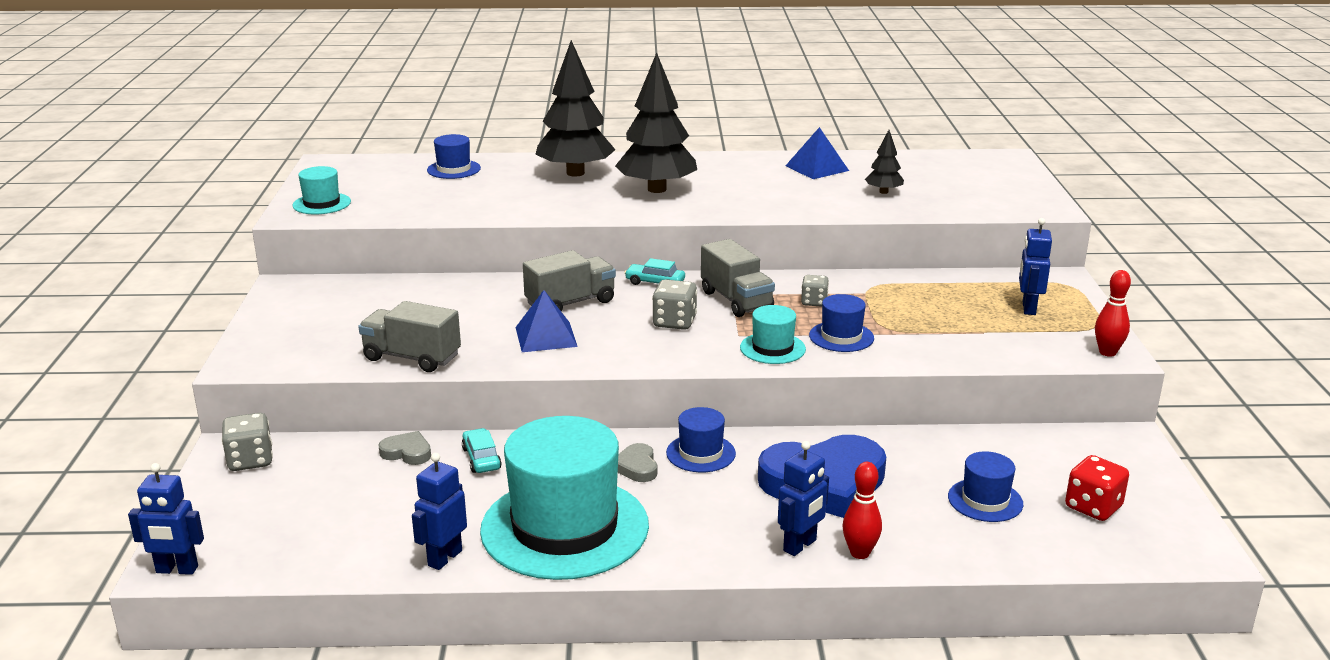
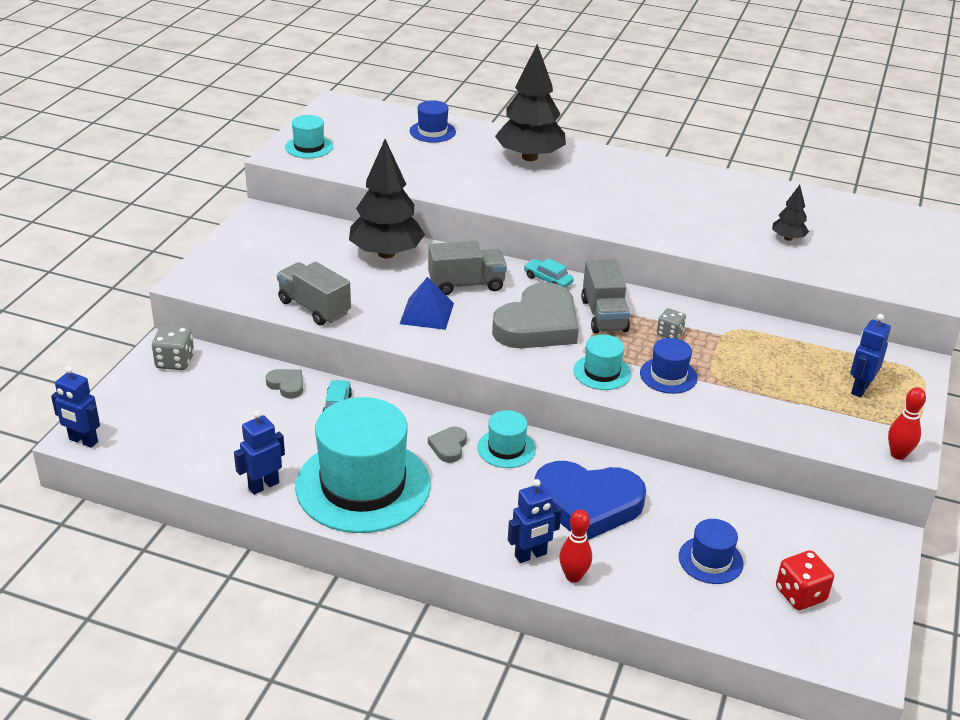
camera: 20 degrees right, 10 degrees up
(657, 189) = (587, 190): black tree -> black tree (386, 253)
(674, 322) = (538, 325): grey dice -> grey heart
(700, 453) = (506, 448): blue hat -> turquoise hat
(816, 168) = (746, 197): blue pyramid -> none

